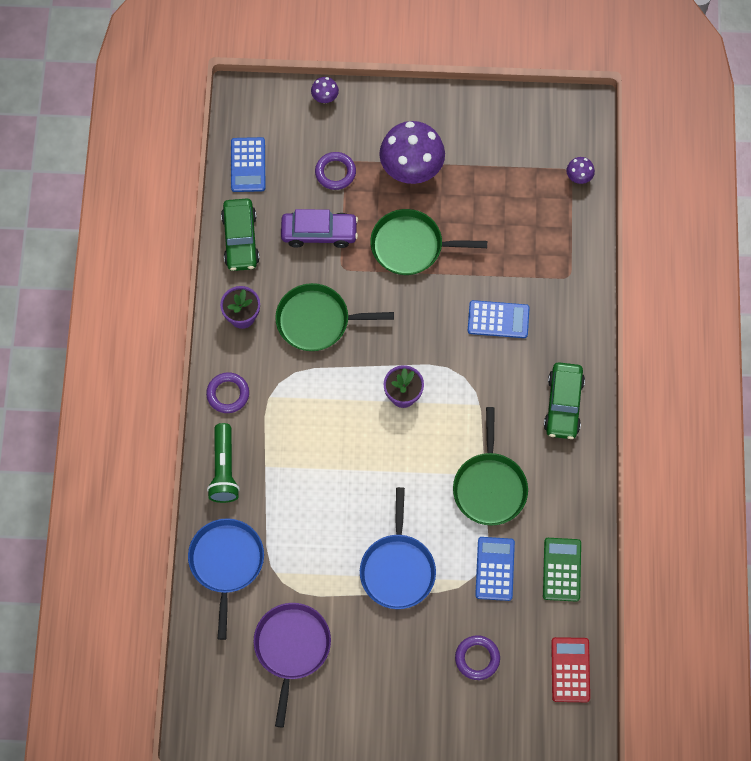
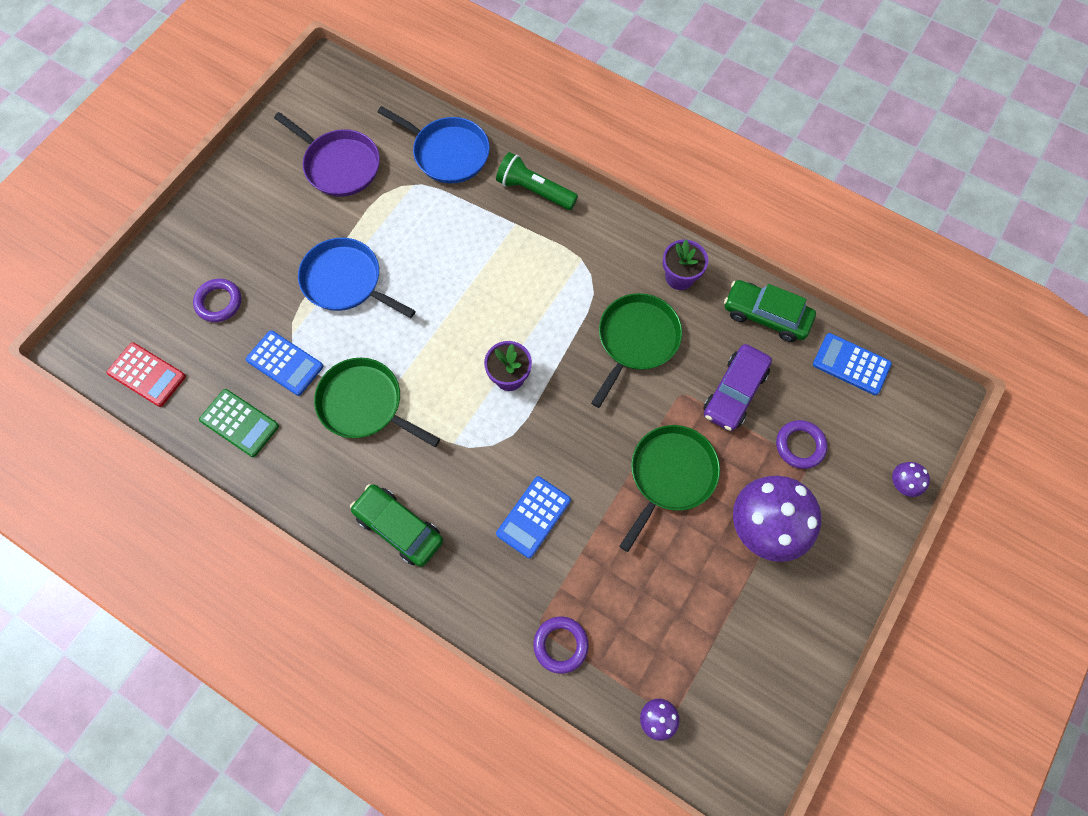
camera: 120 degrees right, 0 degrees up
(228, 394) = (606, 227): purple ring -> purple ring (560, 645)

